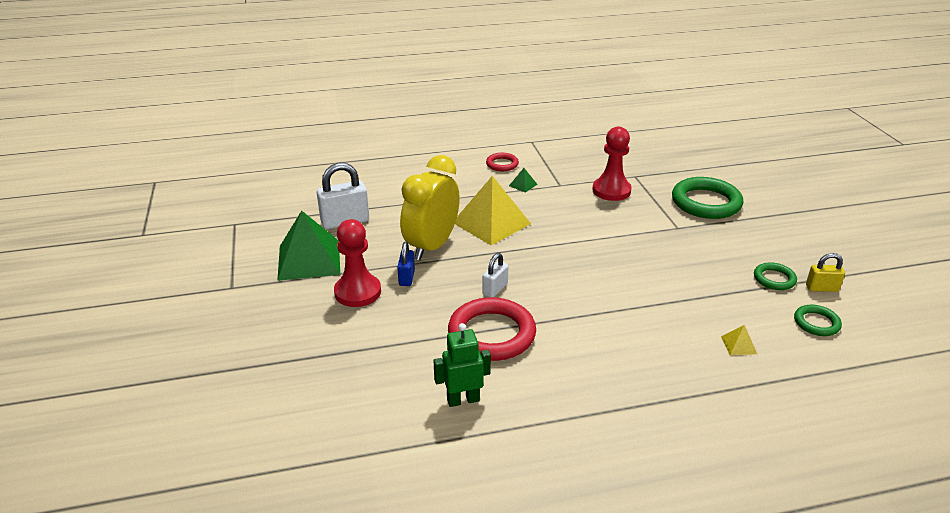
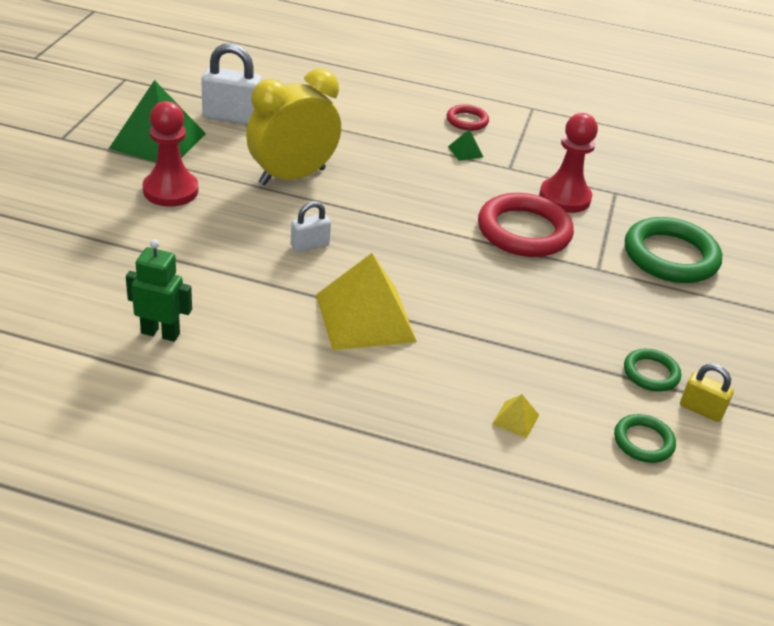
camera: 25 degrees right, 5 degrees up
(406, 278) = (232, 197): blue padlock -> none
(491, 223) = (383, 178): yellow pyramid -> yellow pyramid (365, 317)
(491, 334) = (257, 286): red ring -> red ring (524, 231)

